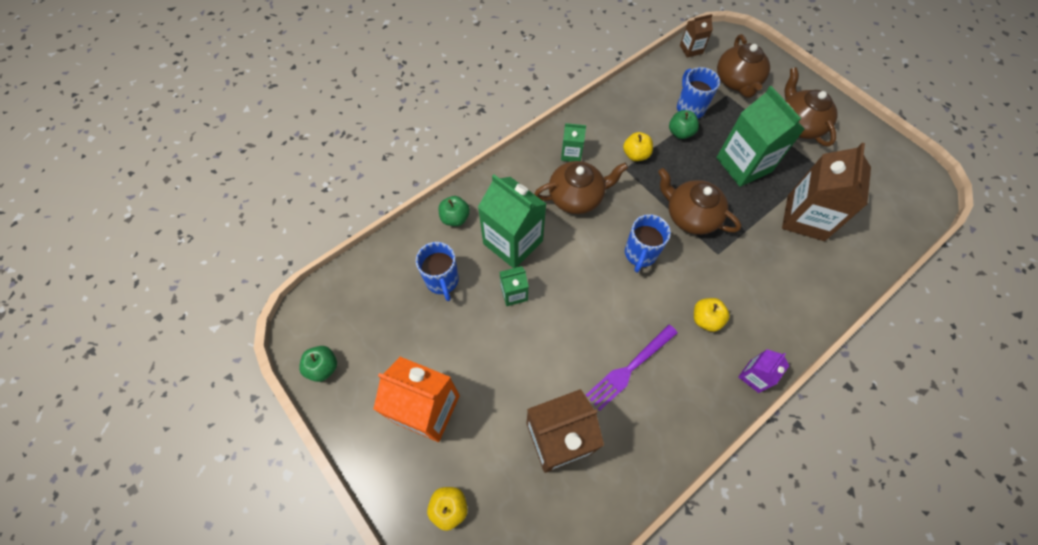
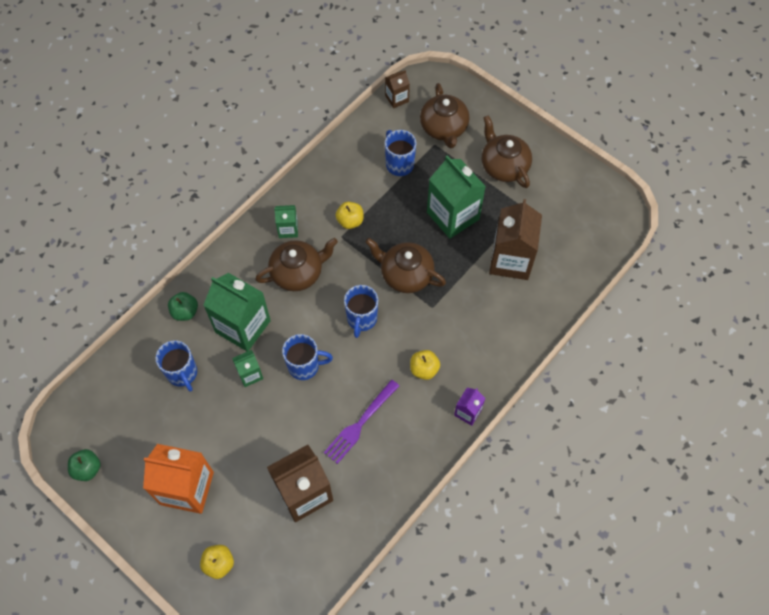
camera: 10 degrees left, 0 degrees up
(574, 294) = (304, 366): none -> blue mug
(680, 133) = (391, 191): green apple -> none

